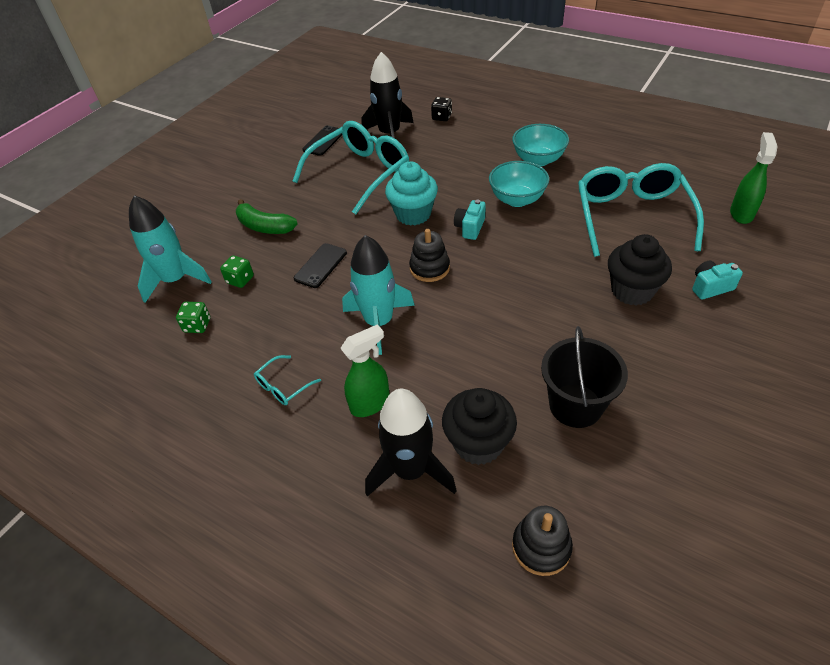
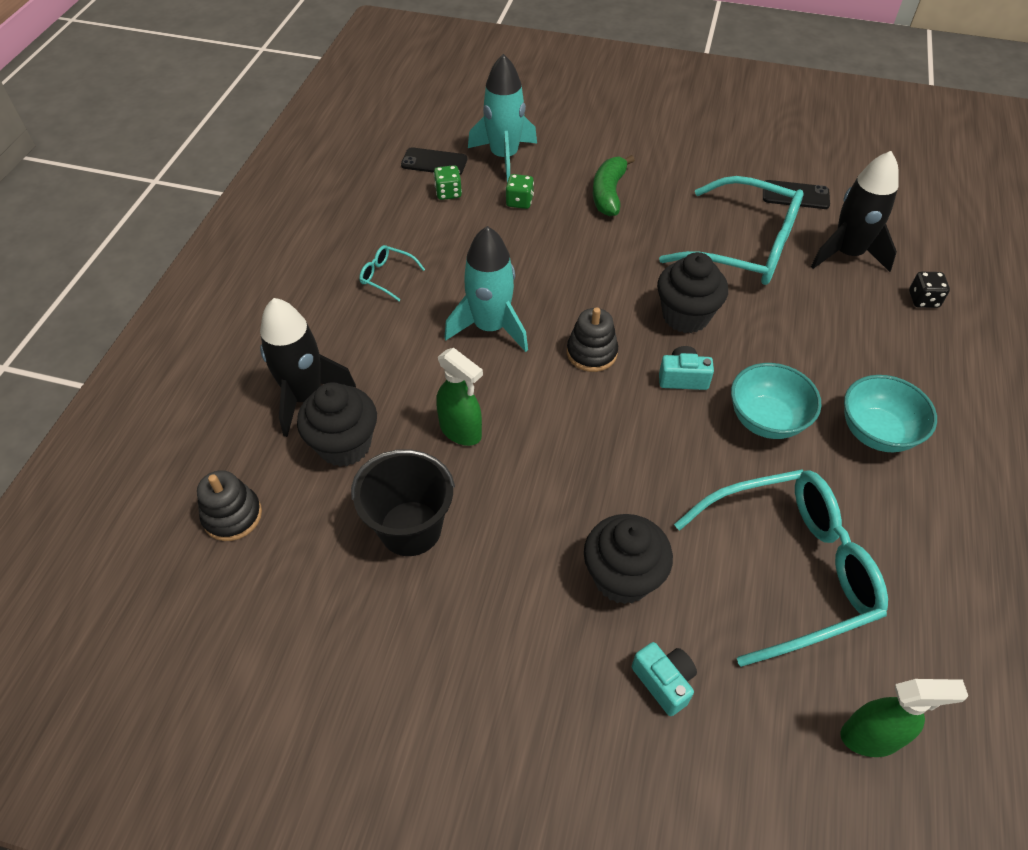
camera: 70 degrees right, 5 degrees up
(321, 265) = (562, 257): black phone -> black phone (434, 162)
(370, 404) = (378, 347): green spray bottle -> green spray bottle (461, 431)
(413, 214) = (685, 316): turquoise cupcake -> black cupcake

